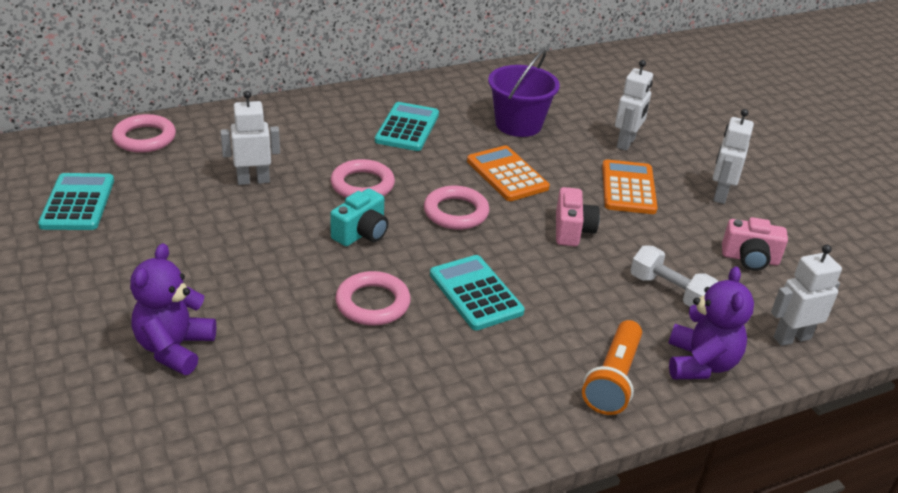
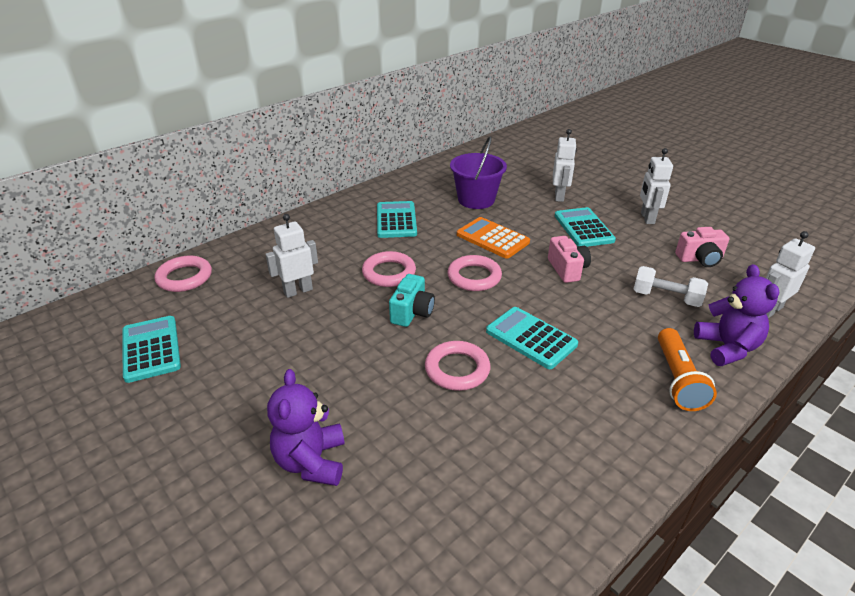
camera: 15 degrees left, 0 degrees up
(628, 188) = (583, 228): orange calculator -> turquoise calculator

